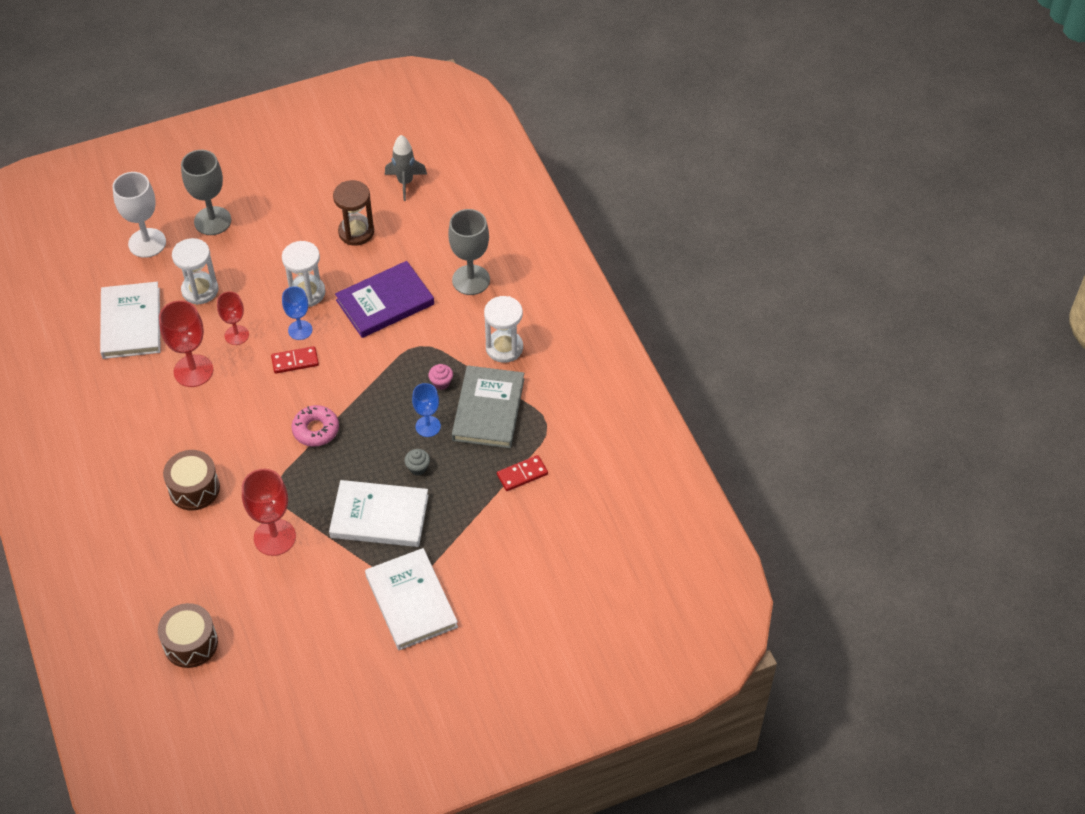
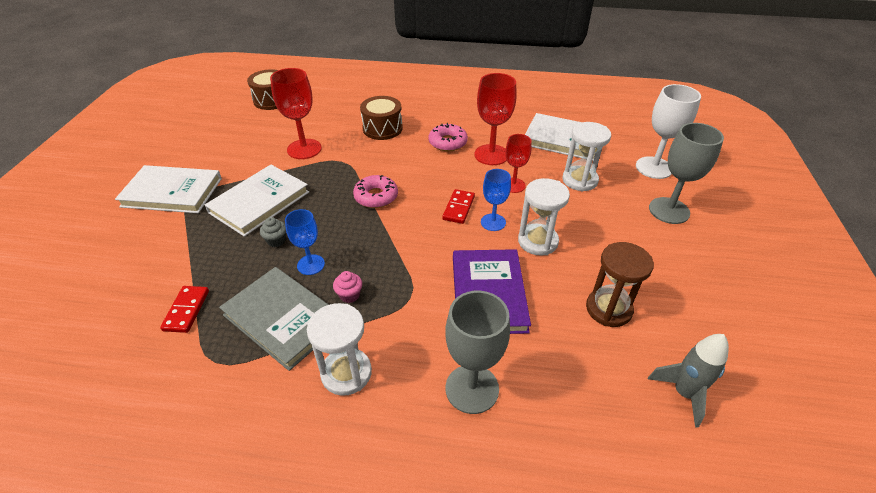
camera: 120 degrees right, 10 degrees down
(190, 416) = (447, 142): none -> pink donut

